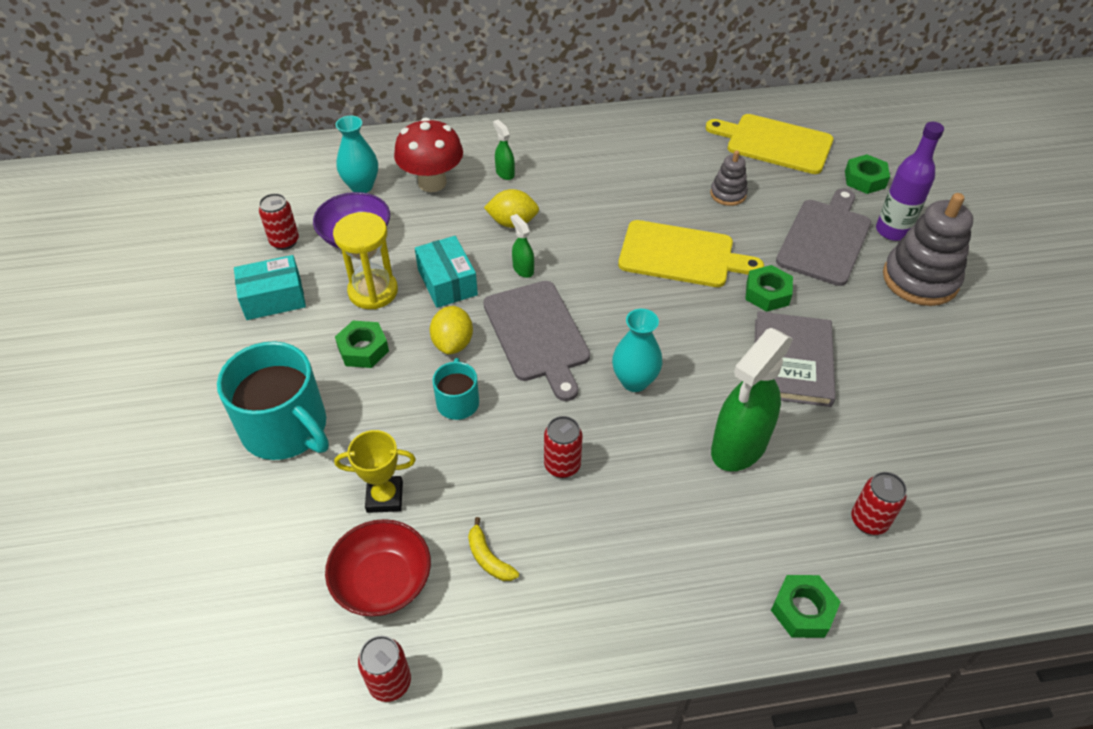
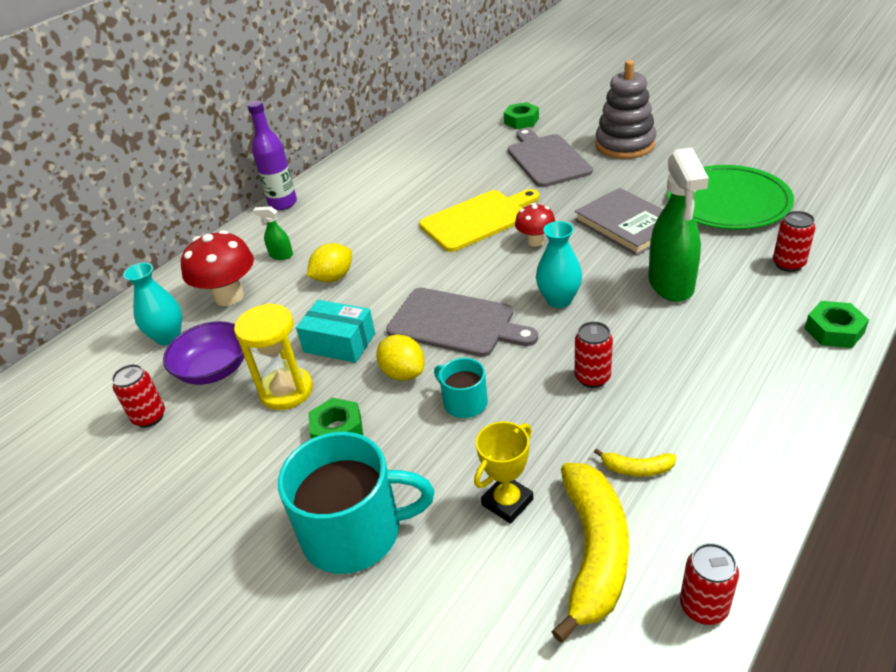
camera: 40 degrees left, 10 degrees down
(273, 298) = (200, 460): turquoise box -> none
(383, 581) = (593, 552): red bowl -> yellow banana
(523, 269) = (384, 296): green spray bottle -> none
(694, 313) = (535, 241): none -> red mushroom
(728, 194) = (455, 173): grey stacking toy -> none
(767, 293) = (559, 203): green nut -> none
(775, 143) = (442, 134): yellow cutting board -> none
(892, 231) = (575, 133): purple bottle -> purple bottle (283, 203)
(918, 416) = (728, 202): none -> green plate

